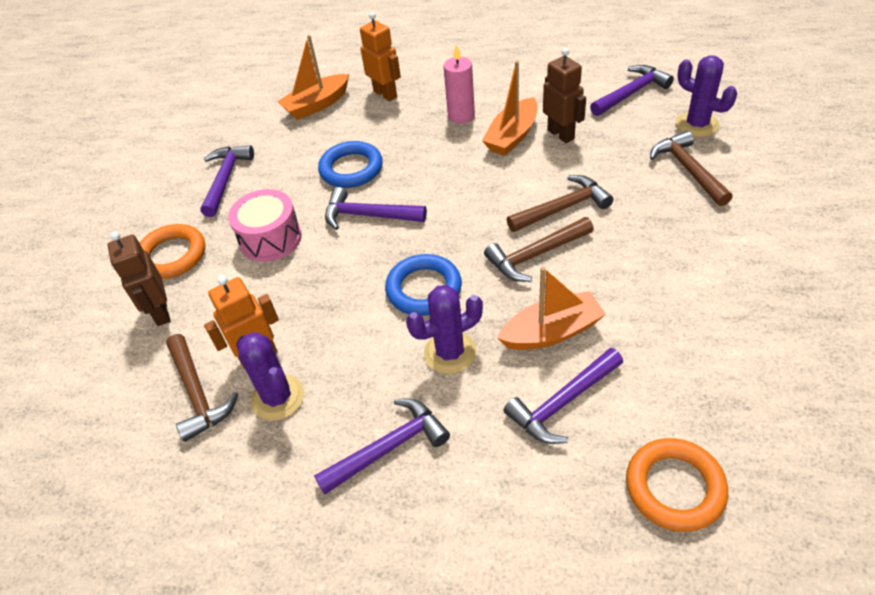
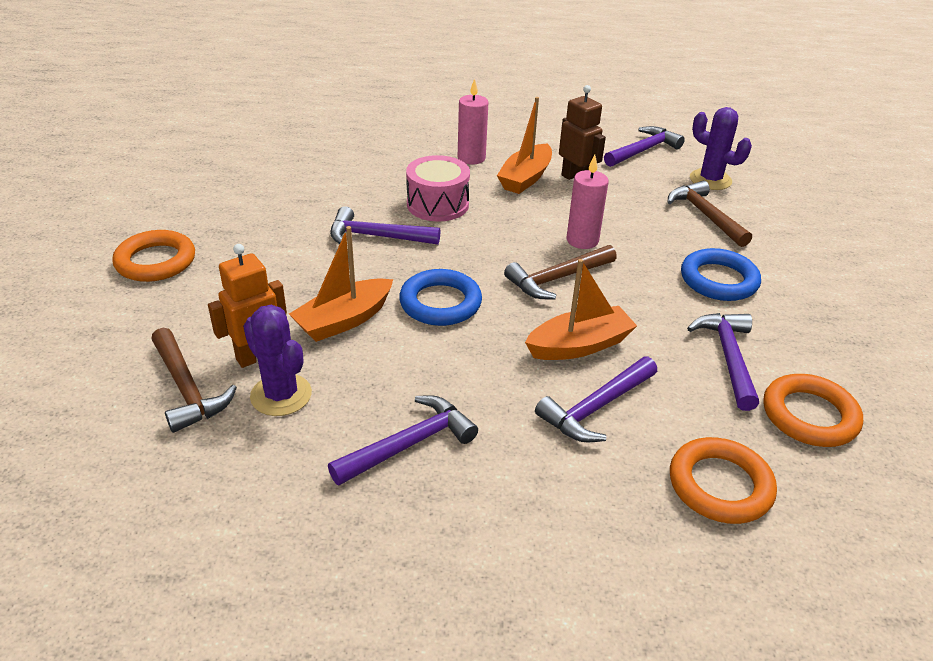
camera: 10 degrees left, 10 degrees down
(161, 312) = (142, 312): brown robot -> none
(225, 179) = (216, 197): purple hammer -> purple hammer (728, 357)
(270, 239) = (268, 251): pink drum -> pink drum (437, 204)
(317, 105) = (316, 139): orange boat -> orange boat (344, 320)
(351, 169) = (356, 196): blue ring -> blue ring (718, 280)
(385, 94) = (390, 135): orange robot -> none
(450, 352) = (472, 360): purple cactus -> none
(562, 208) = (582, 240): brown hammer -> pink candle
(771, 405) = (809, 415): none -> orange ring

